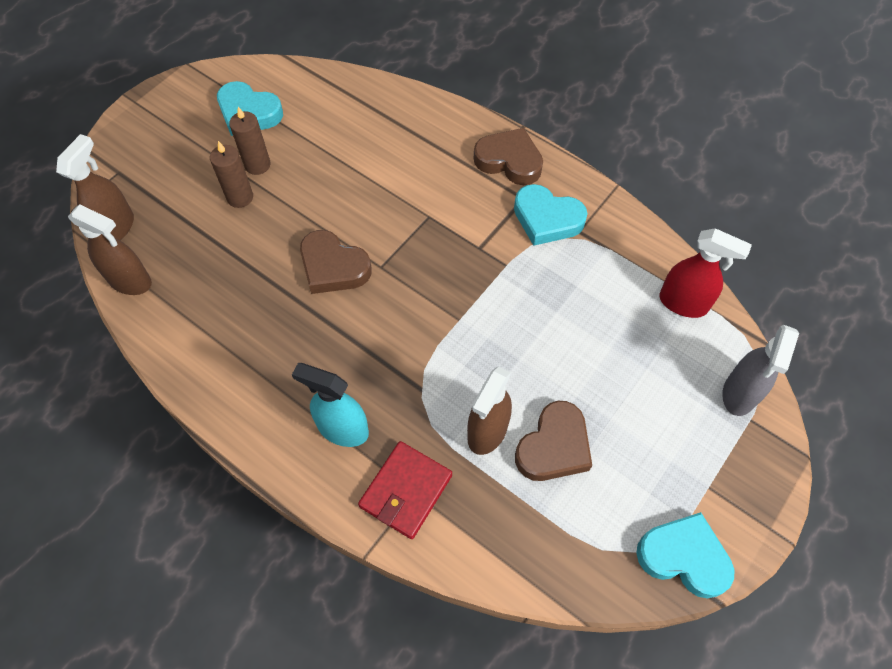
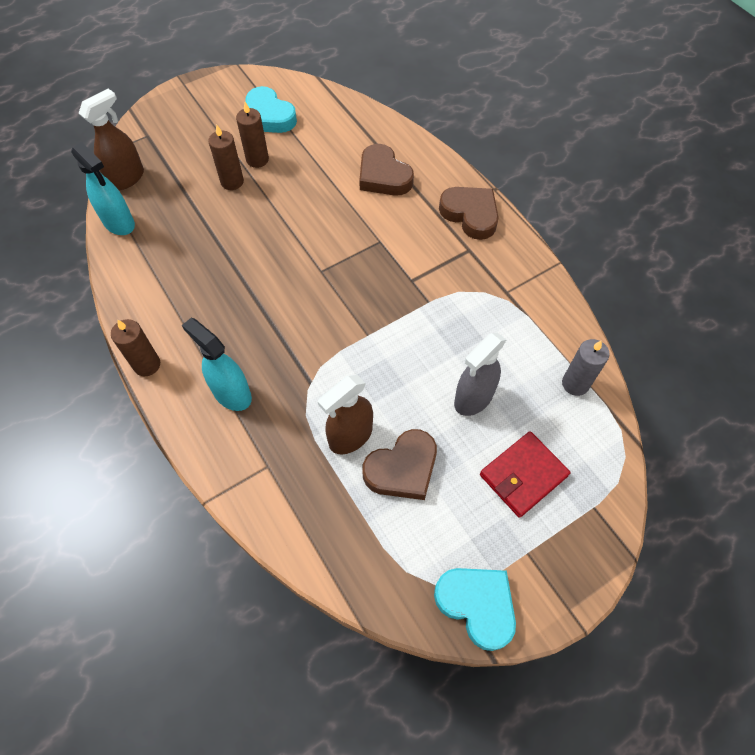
camera: 20 degrees right, 0 degrees up
(130, 281) = (119, 223): brown spray bottle -> turquoise spray bottle
(234, 429) = (147, 364): none -> brown candle
(333, 267) = (282, 259): brown heart -> brown heart (383, 176)
(406, 491) = (260, 462): red wallet -> red wallet (523, 475)
(547, 219) = (482, 273): turquoise heart -> none
(683, 303) = (575, 384): red spray bottle -> grey candle
(739, 394) = (593, 480): grey spray bottle -> grey spray bottle (473, 398)

